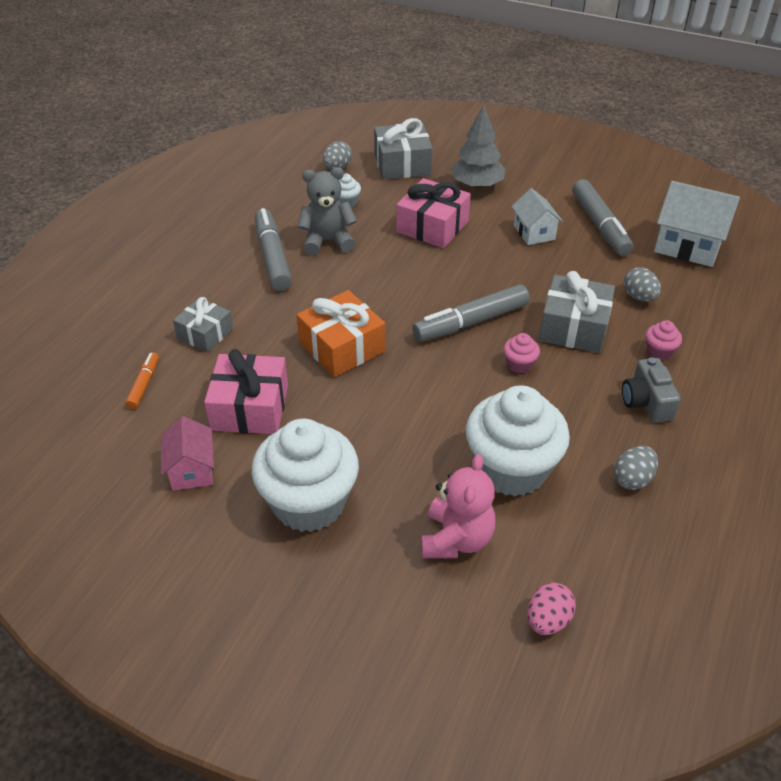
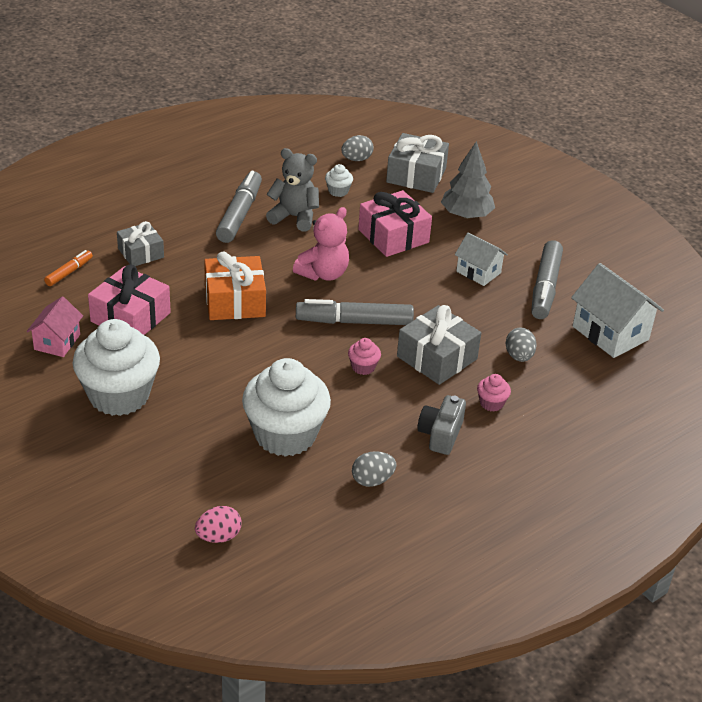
camera: 25 degrees right, 5 degrees down
(456, 539) = (201, 461): pink teddy bear -> pink teddy bear (323, 274)
(534, 232) = (478, 272): white house -> white house turned 60 degrees counterclockwise

